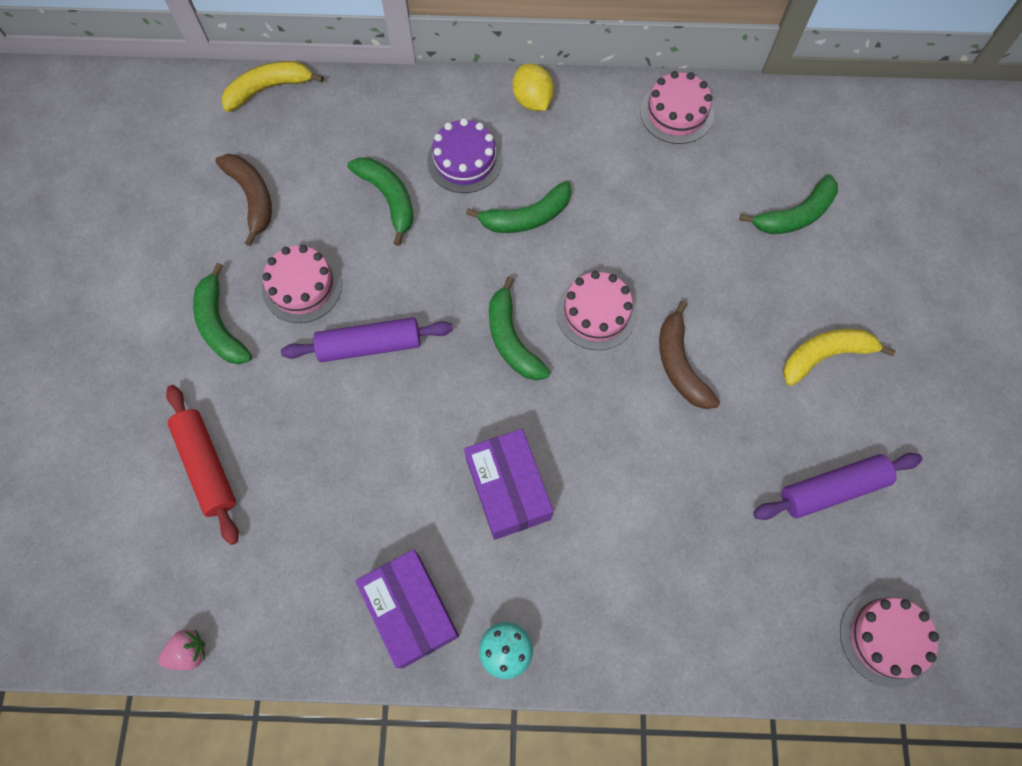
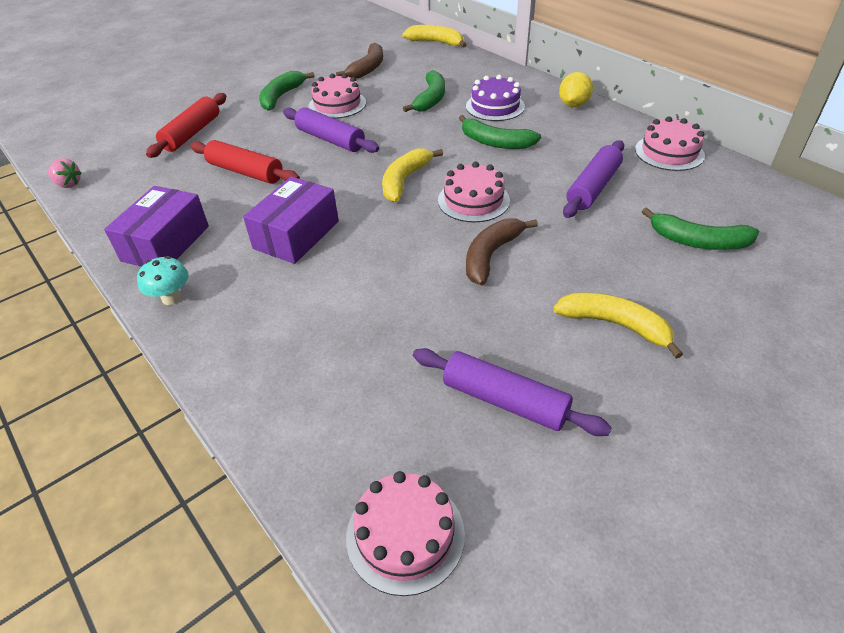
camera: 50 degrees right, 25 degrees down
(350, 463) = (245, 172): none -> red rolling pin
(512, 339) = (405, 180): green banana -> yellow banana
(667, 212) = (593, 187): none -> purple rolling pin

